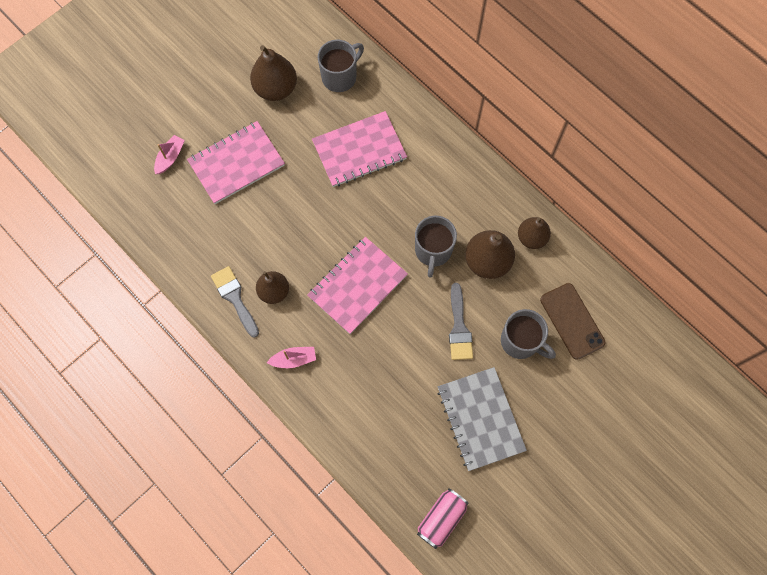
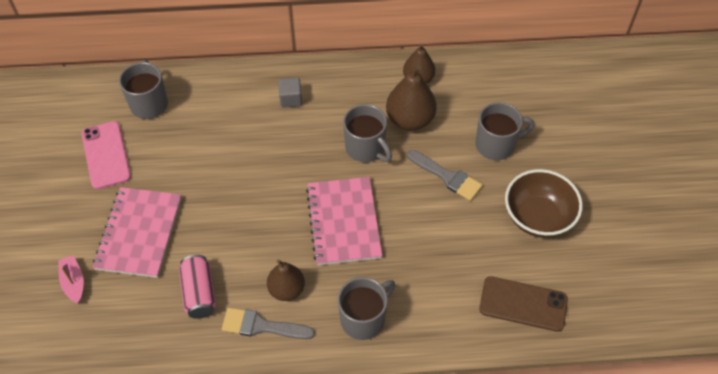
camera: 50 degrees left, 15 degrees down
(276, 89) = (106, 155): brown pear -> pink phone
(294, 359) = (363, 319): pink boat -> grey mug
(359, 150) = (227, 136): pink notebook -> none
(429, 164) = (291, 99): none -> grey cube
(441, 519) = (602, 306): pink can -> pink can (199, 293)
(480, 419) = (537, 217): grey notebook -> brown bowl
(572, 321) = (509, 102): brown phone -> brown phone (523, 304)

